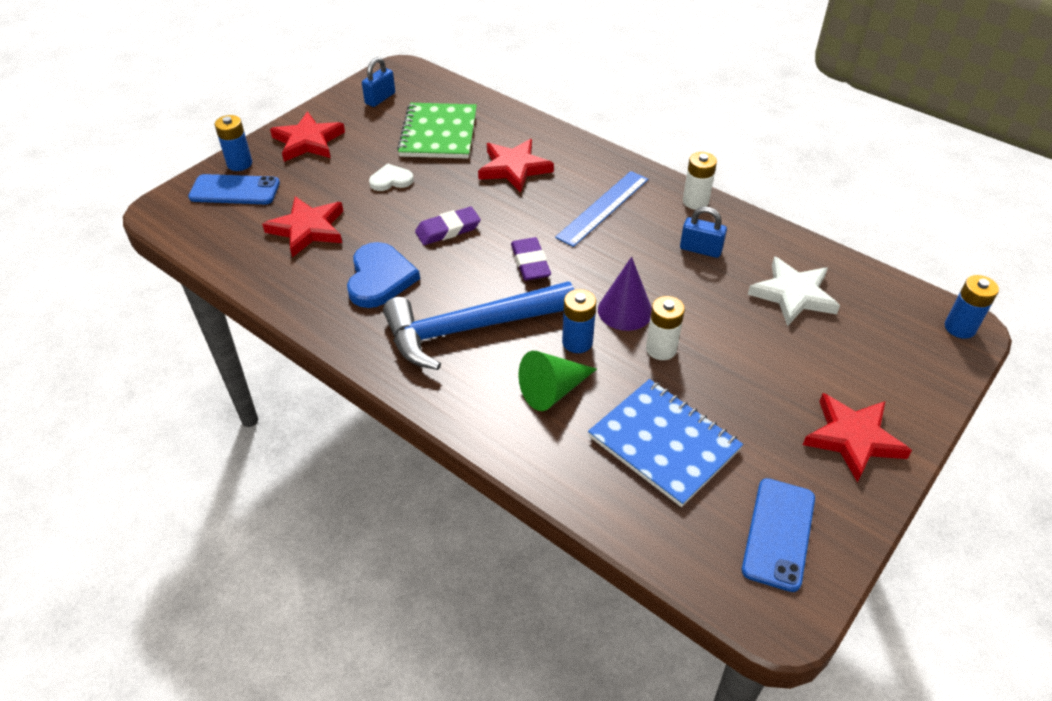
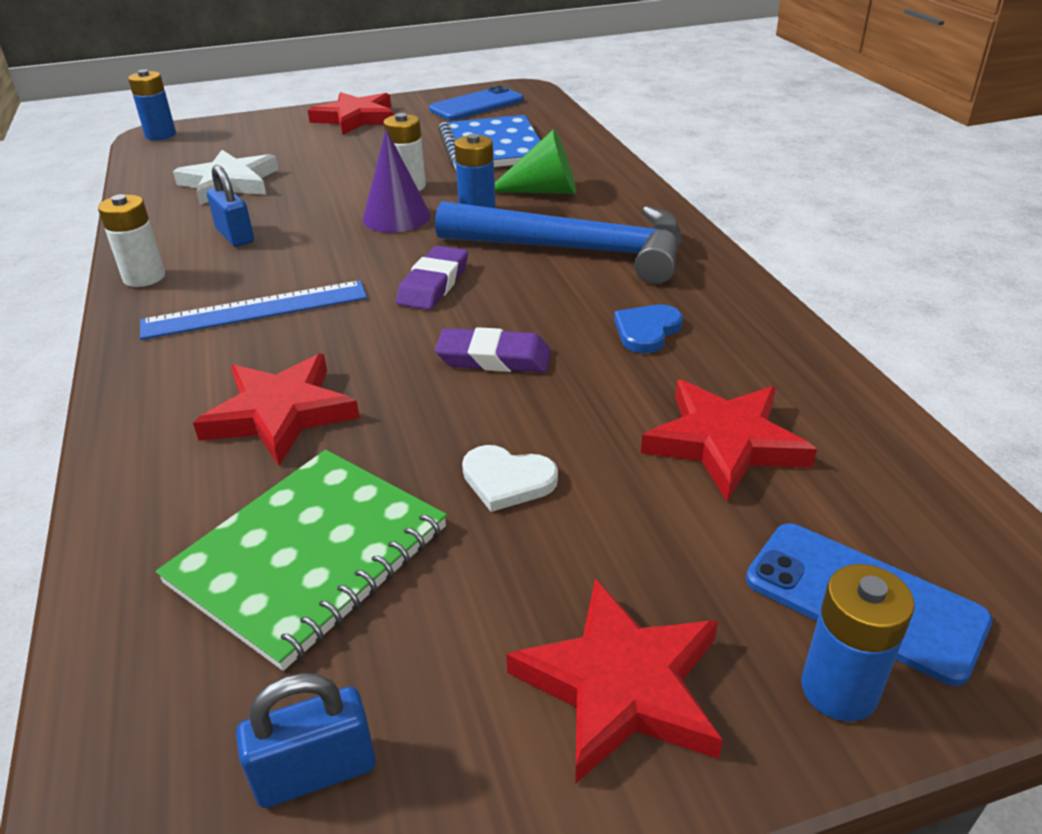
camera: 145 degrees left, 10 degrees down
(380, 278) = (647, 331): blue heart -> blue heart, size x0.59

